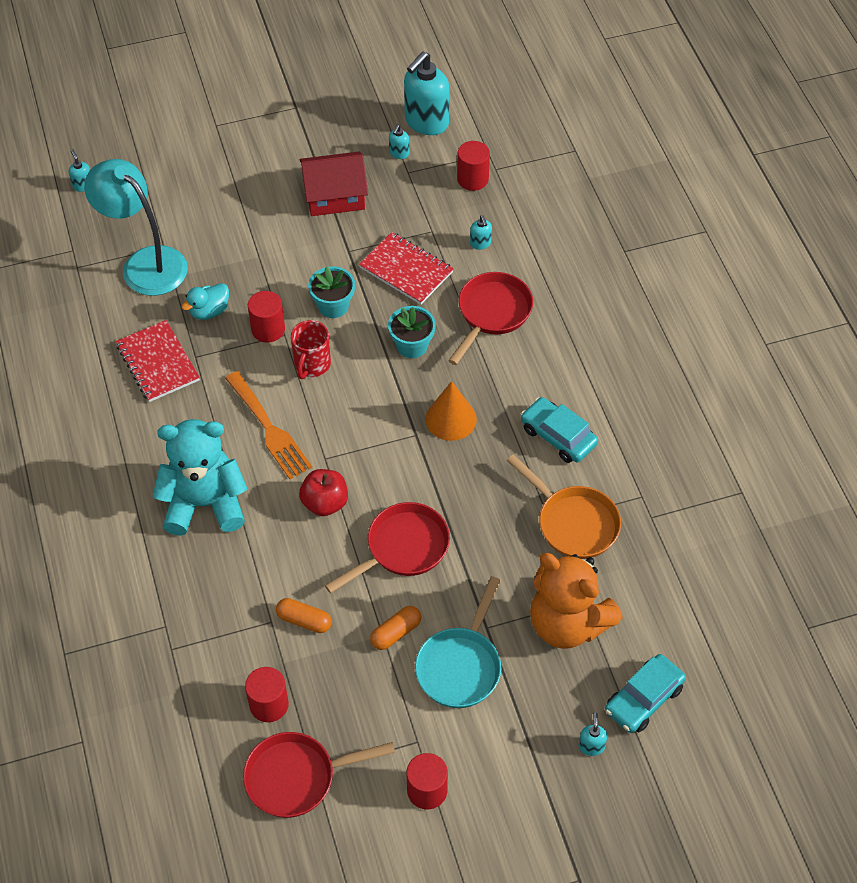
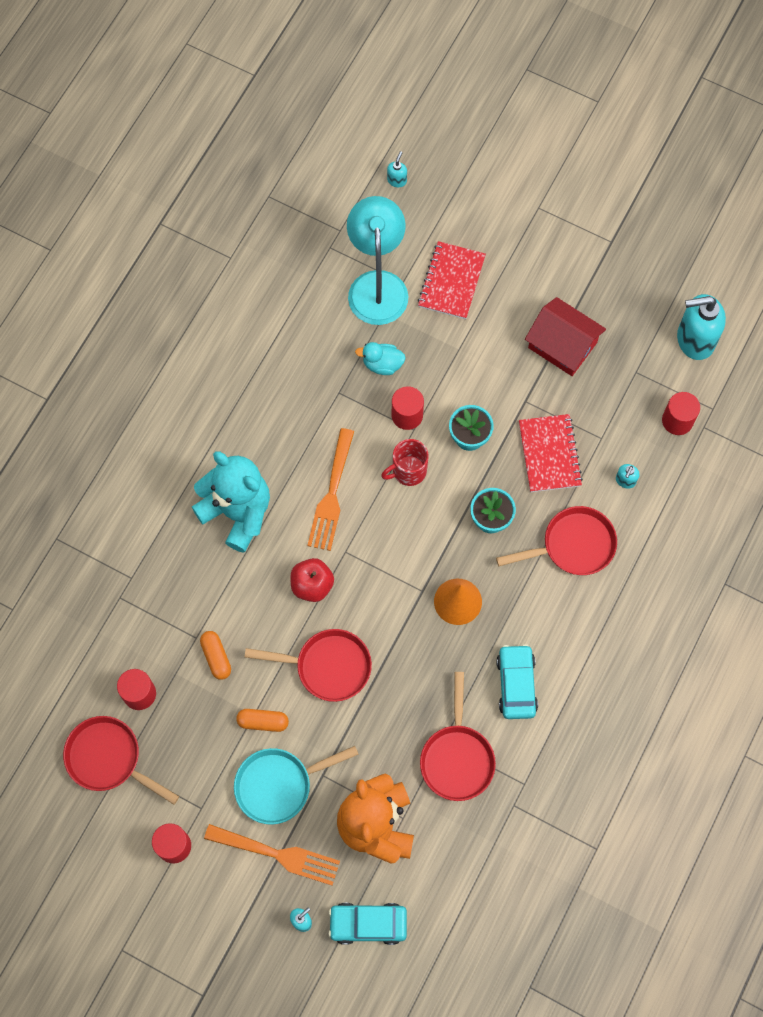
camera: 45 degrees right, 15 degrees up
(158, 363) = (310, 375): red notebook -> red notebook (451, 281)
(399, 153) = (646, 350): turquoise soap dispenser -> none
(518, 716) = (278, 854): none -> orange fork
(573, 522) = (457, 758): orange pan -> red pan

